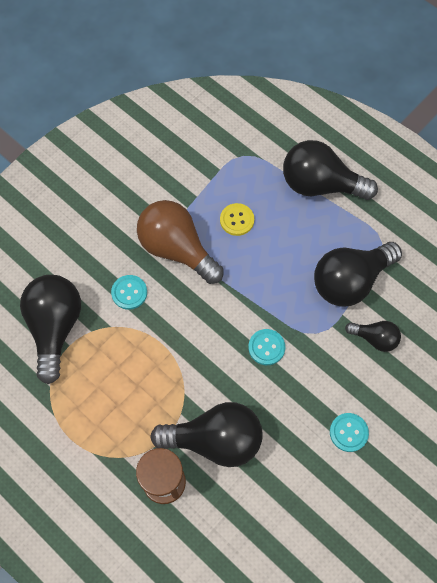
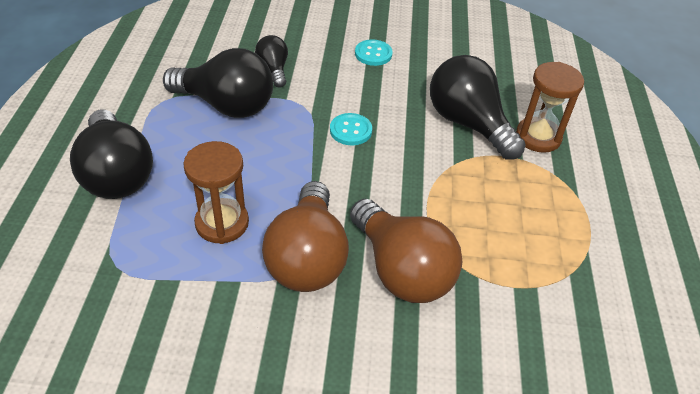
camera: 130 degrees left, 20 degrees down
(55, 327) = (511, 315): black light bulb -> none
(129, 292) = (401, 270): turquoise button -> brown light bulb
(237, 220) = (222, 223): yellow button -> brown hourglass

